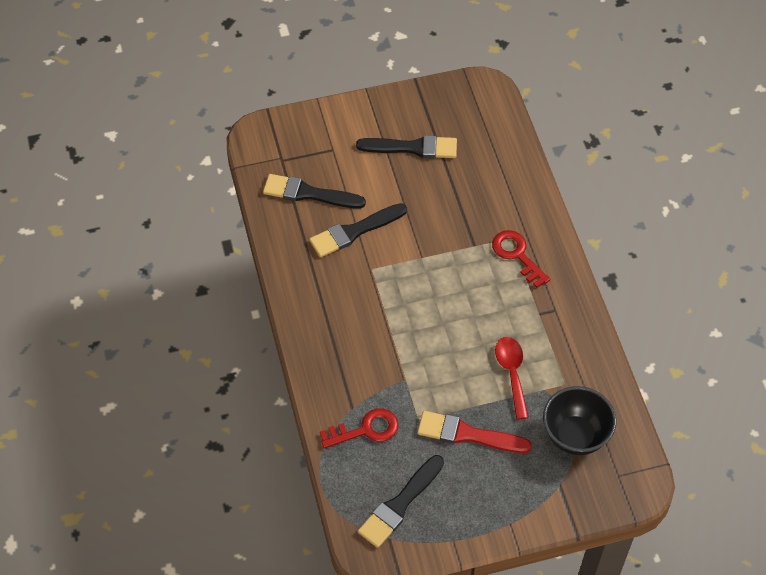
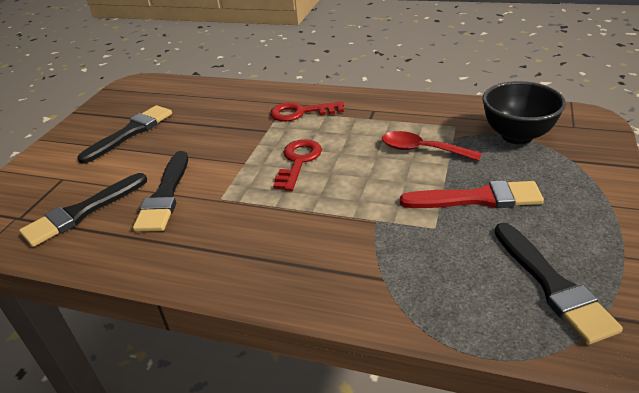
camera: 55 degrees left, 20 degrees down
(366, 429) = (422, 277): red key -> red key (298, 161)
(467, 434) = (477, 198): red brush -> red brush turned 135 degrees counterclockwise

